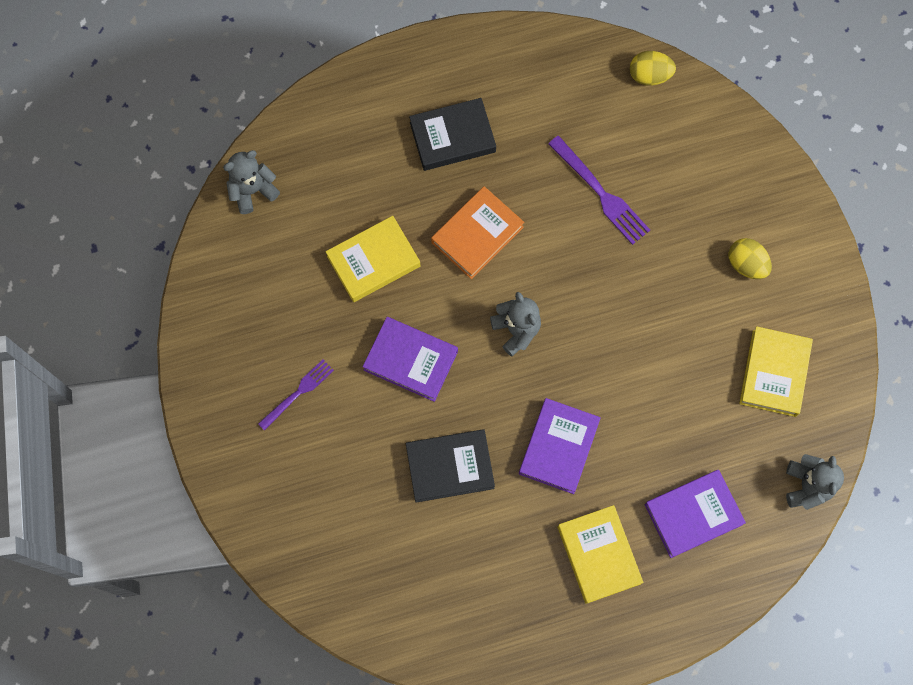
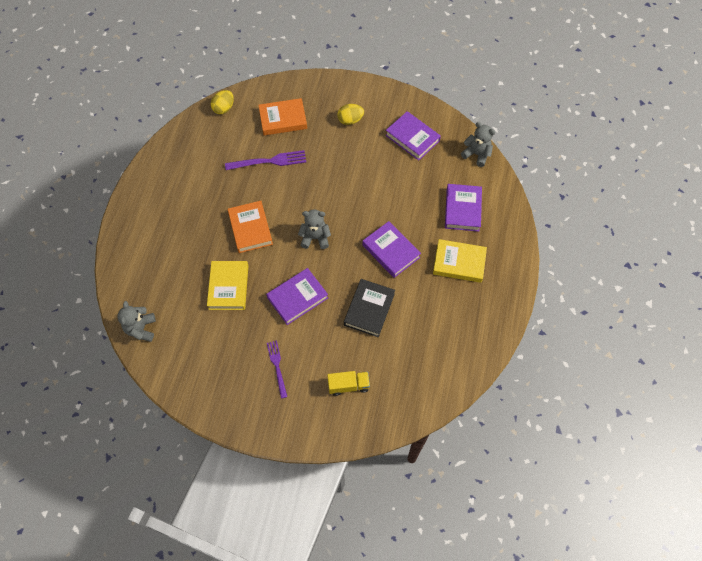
camera: 60 degrees left, 10 degrees down
(324, 501) = (348, 385): none -> yellow truck
(452, 137) = (188, 212): black book -> none
(684, 168) = (283, 119): none -> orange book
(774, 373) = (412, 138): yellow book -> purple book

